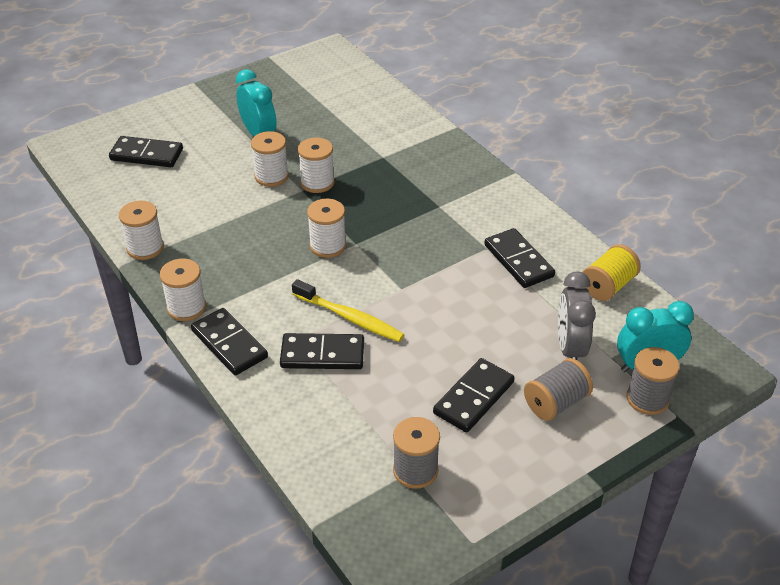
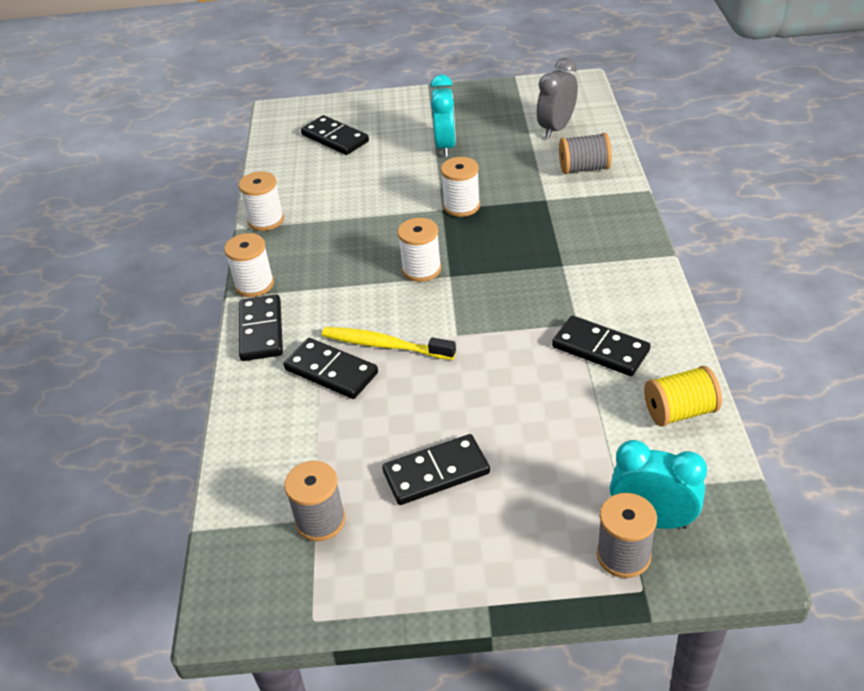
camera: 35 degrees right, 0 degrees up
(271, 176) = (425, 188): white spool -> none
(350, 317) = (384, 345): yellow toothbrush -> yellow toothbrush turned 135 degrees clockwise
(518, 261) = (600, 349): black domino -> black domino turned 60 degrees counterclockwise
(556, 402) = (516, 514): grey spool -> grey spool (584, 168)
(570, 348) = (580, 462): grey clock -> grey clock (556, 128)

